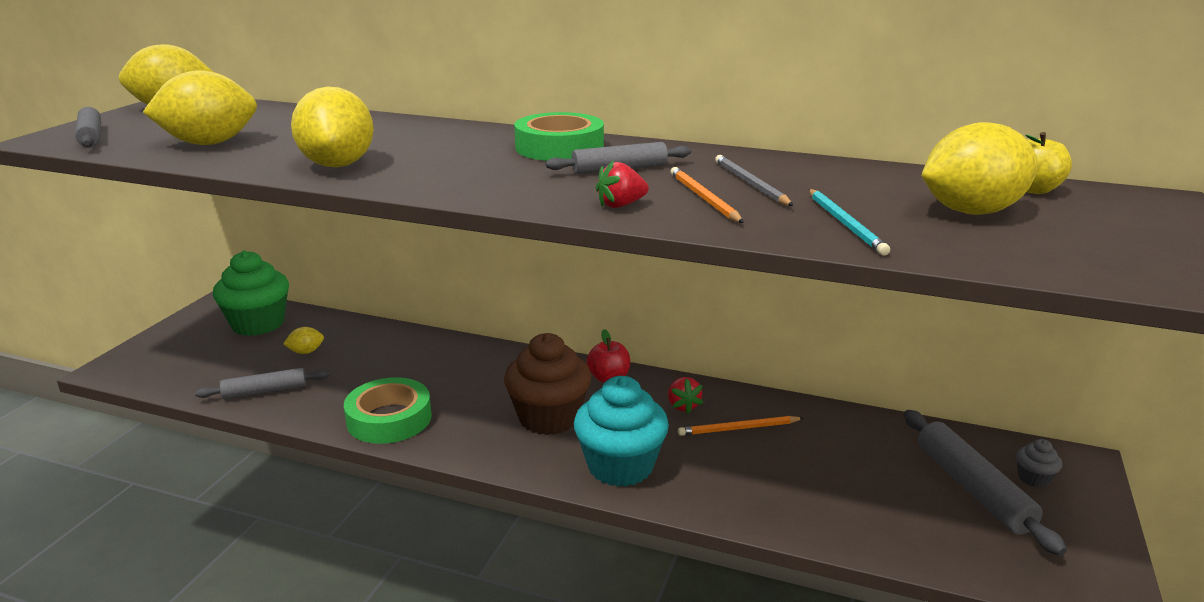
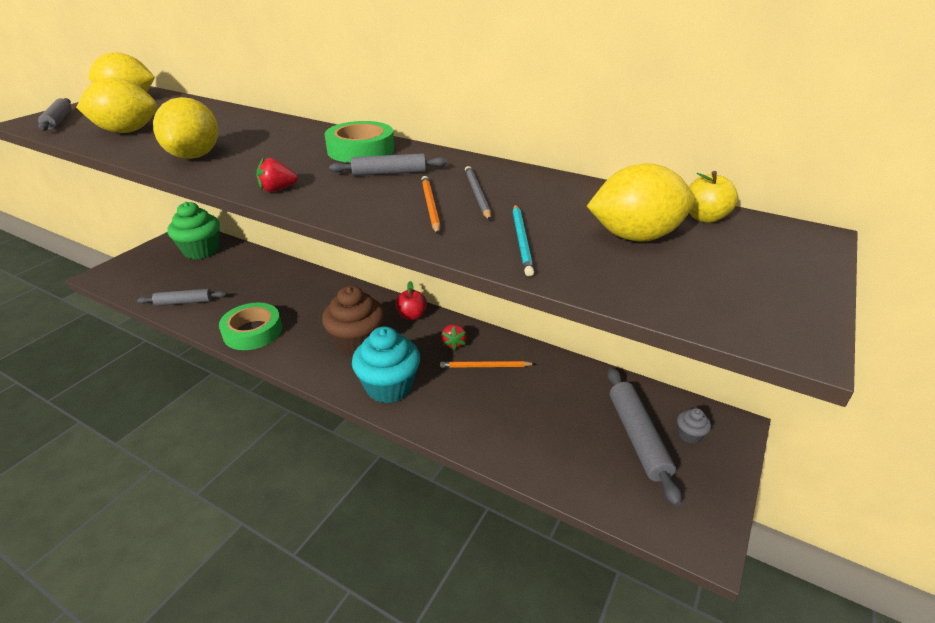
camera: 10 degrees right, 10 degrees up
(306, 352) = (222, 275): yellow lemon -> none
(621, 205) = (363, 208): red strawberry -> red strawberry (277, 189)

